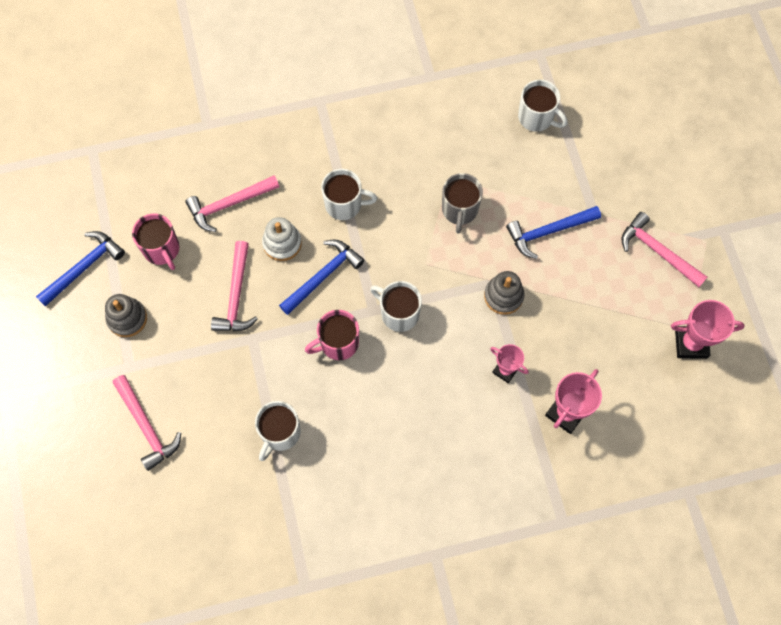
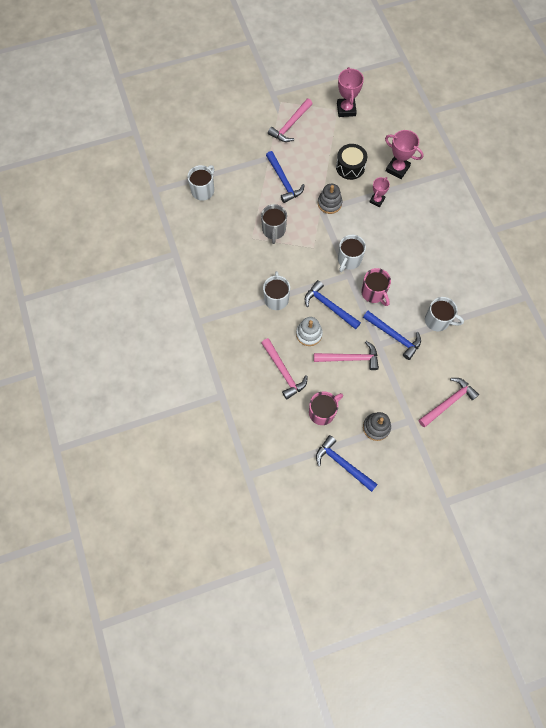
camera: 95 degrees left, 0 degrees up
(263, 363) = (394, 336): none -> blue hammer
(459, 210) = (274, 230): grey mug -> grey mug turned 90 degrees clockwise
(572, 336) = (350, 167): none -> black drum

